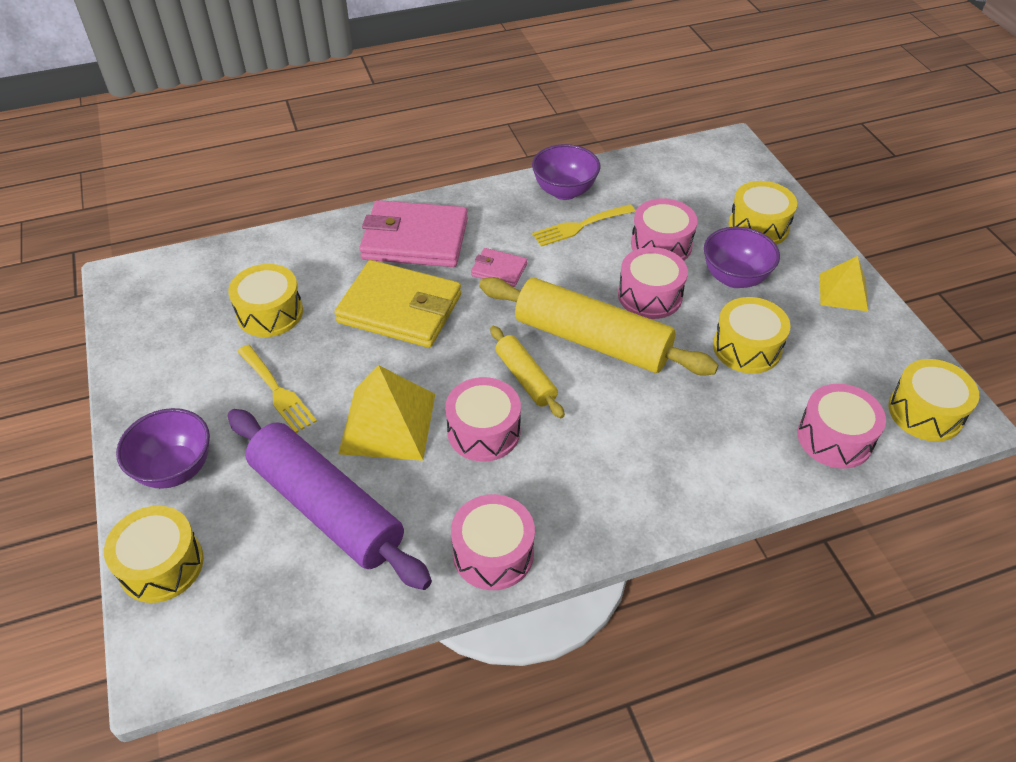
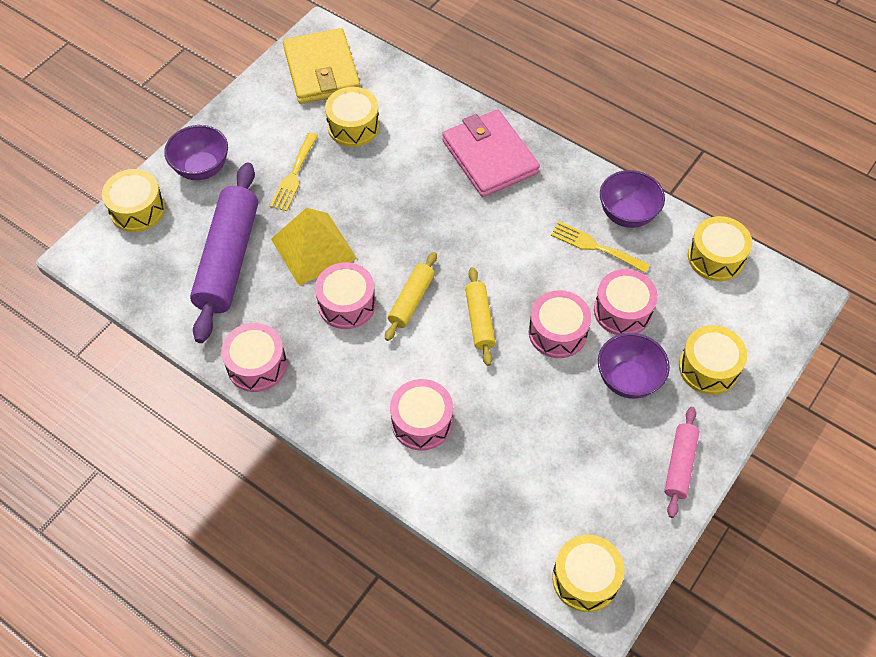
camera: 55 degrees right, 10 degrees up
(400, 309) = (415, 191): yellow wallet -> yellow wallet (322, 70)
(499, 270) = (502, 224): pink wallet -> none
(592, 340) = (479, 320): yellow rolling pin -> yellow rolling pin, size x0.51
(747, 347) = (555, 423): yellow drum -> yellow drum (715, 257)
(834, 438) = (507, 524): pink drum -> pink drum (422, 422)
(843, 292) = (679, 465): yellow pyramid -> pink rolling pin

